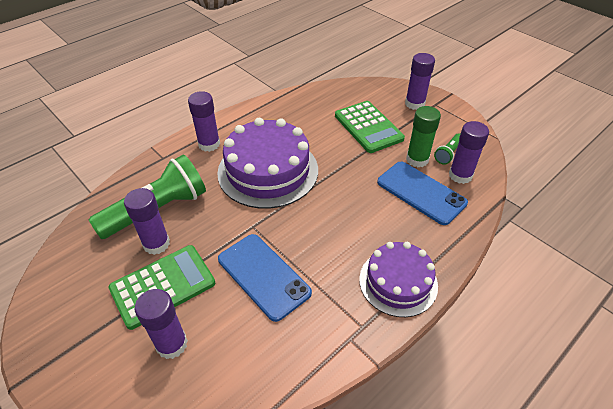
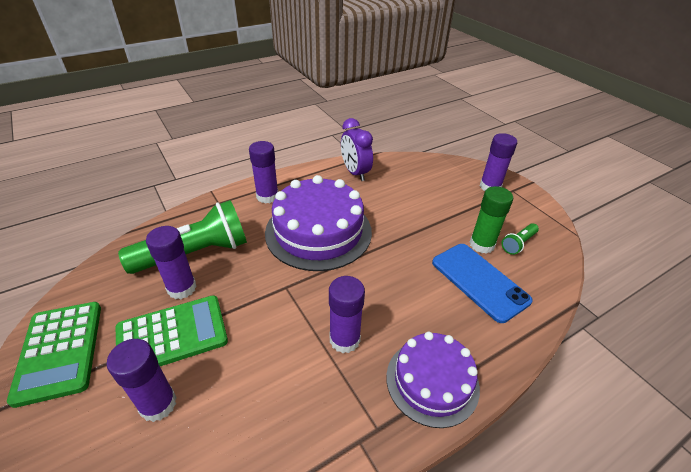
camera: 10 degrees right, 5 degrees down
(263, 276) = (281, 344): blue phone -> none
(287, 108) = (355, 173): none -> purple clock
(368, 127) = (435, 203): green calculator -> green calculator (60, 351)
(460, 175) = (528, 269): purple glue stick -> purple glue stick (344, 339)

